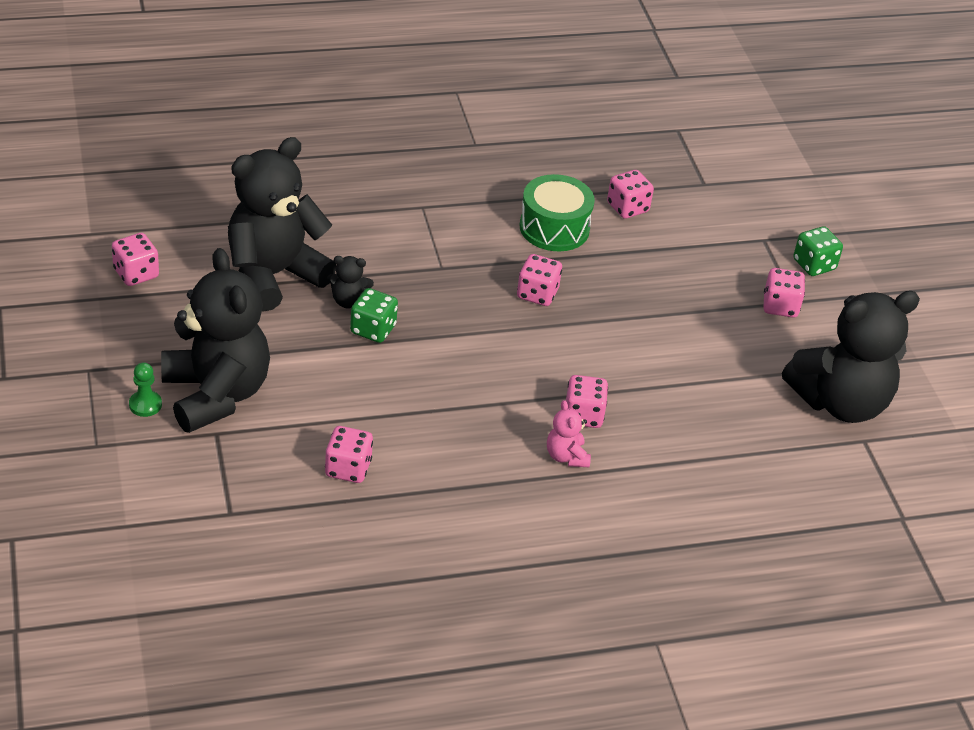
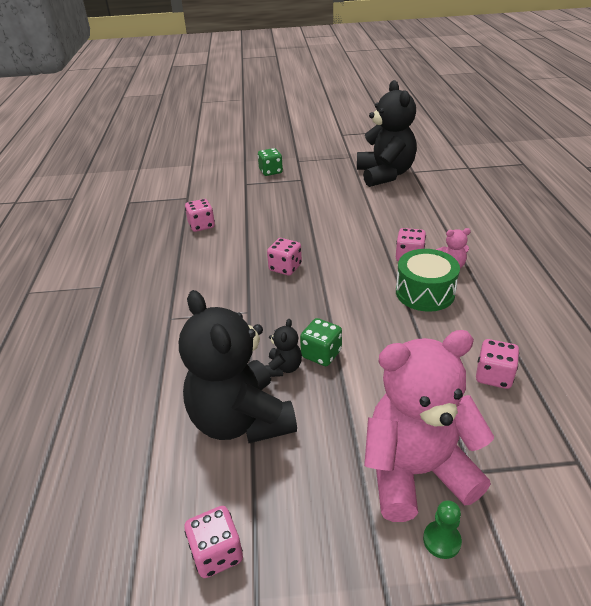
camera: 75 degrees left, 5 degrees down
(216, 394) = (416, 471): black teddy bear -> pink teddy bear
(554, 228) = (214, 256): green drum -> green drum (425, 292)
(780, 306) = (305, 184): pink dice -> none

